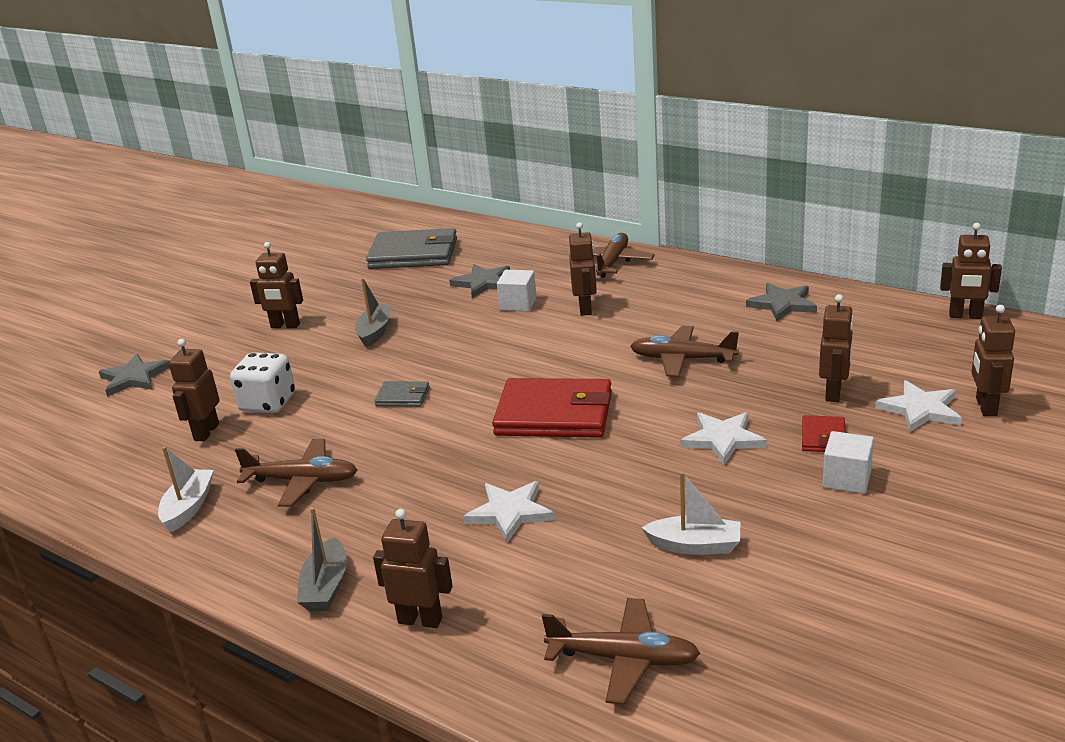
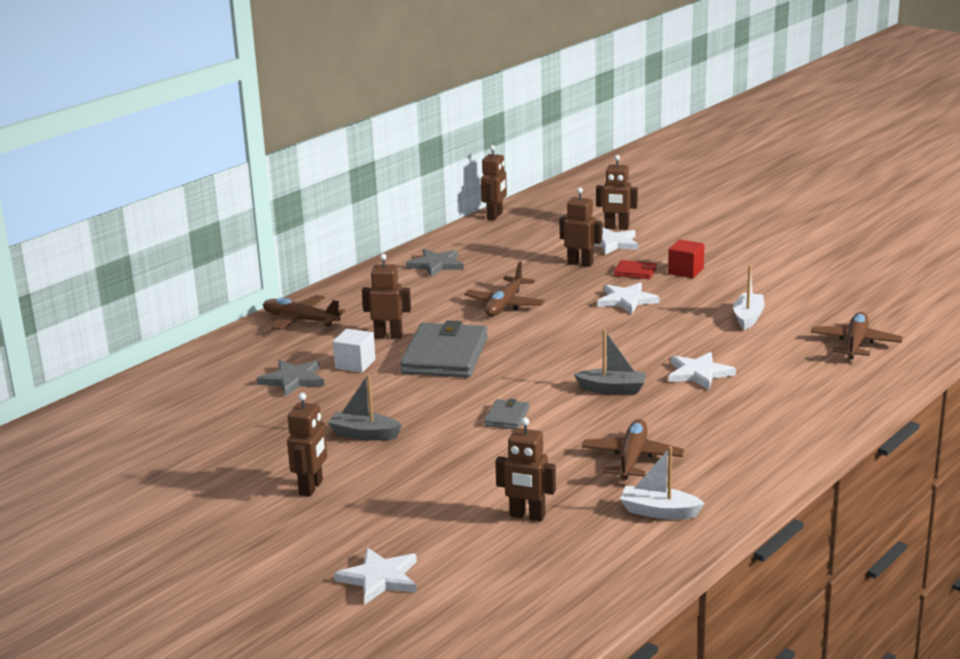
camera: 85 degrees left, 5 degrees down
(134, 378) = (380, 578): grey star -> white star
(268, 403) = (485, 485): white dice -> none
(326, 587) = (779, 440): grey boat -> grey boat (612, 389)
(414, 254) = (181, 417): grey wallet -> grey wallet (445, 355)
(420, 620) = (818, 404): brown robot -> none
(554, 414) = (567, 354): red wallet -> none
(846, 479) = (685, 271): white cube -> red cube

